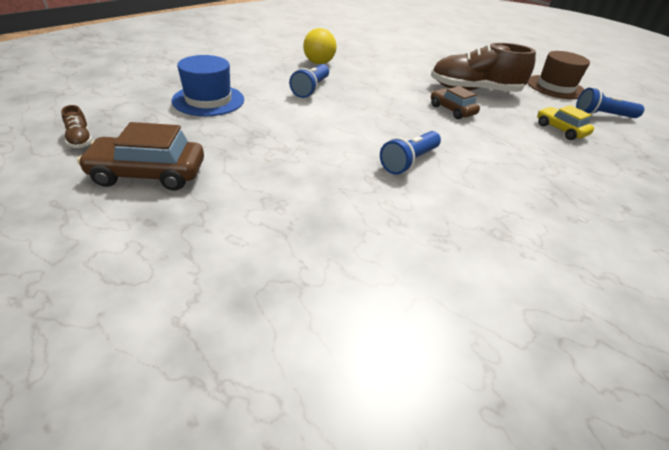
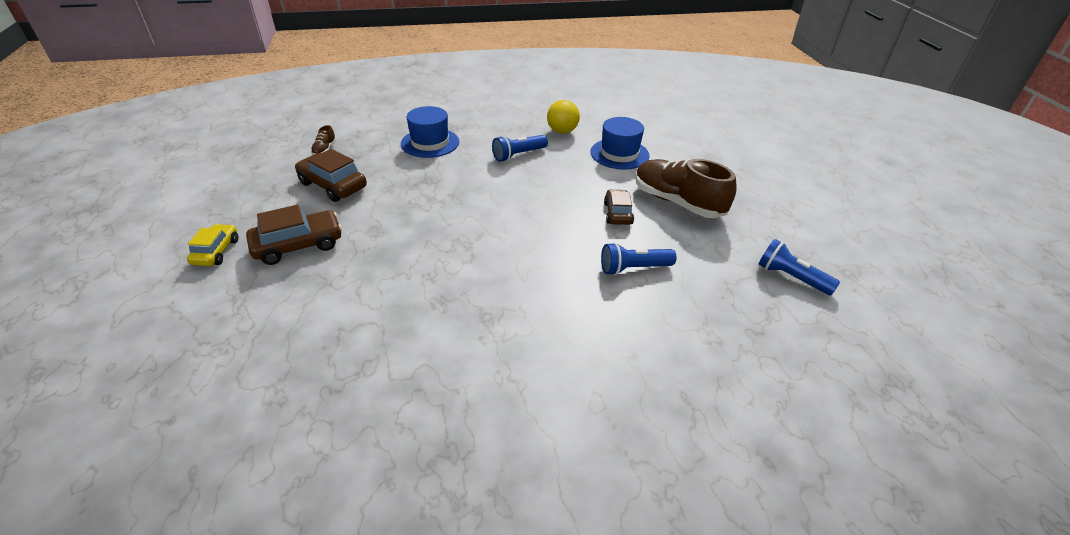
camera: 40 degrees right, 0 degrees up
(198, 259) = (298, 245): none -> brown car
(386, 69) = (619, 154): none -> blue hat
(409, 161) = (504, 241): blue flashlight -> blue flashlight (633, 268)
(555, 87) = (792, 229): brown hat -> none
(560, 130) = (703, 271): yellow car -> yellow car (216, 251)

